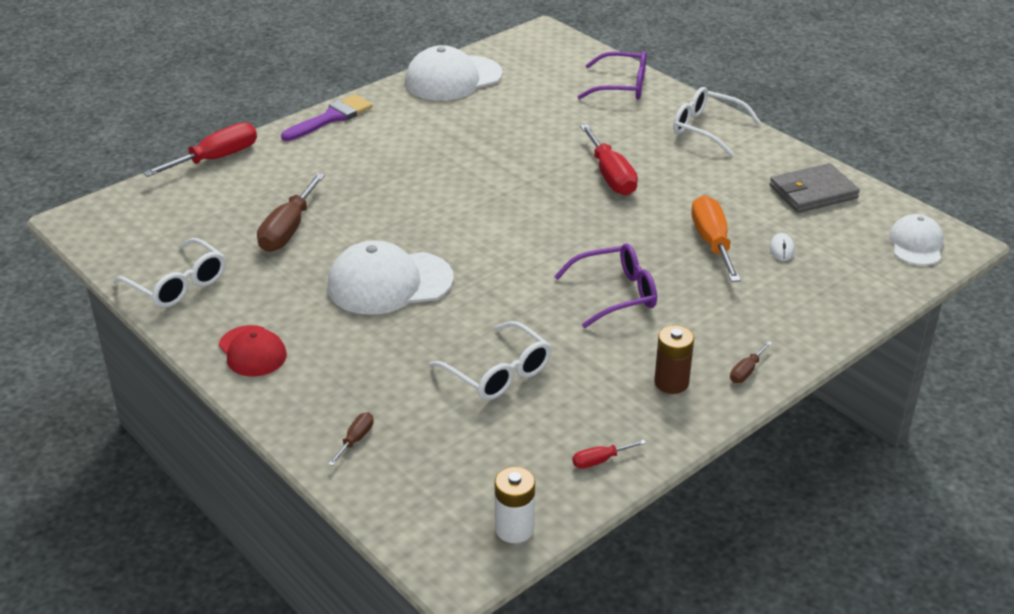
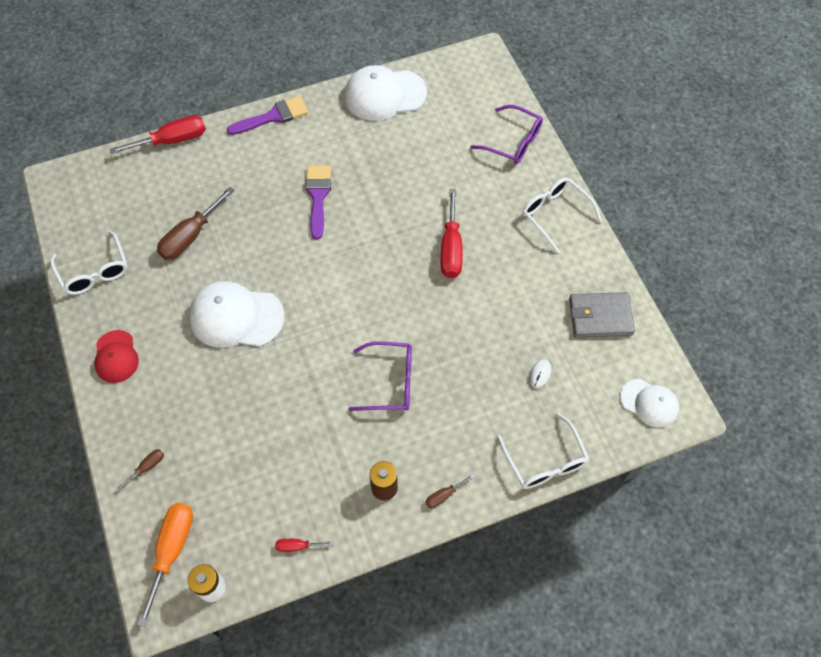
camera: 20 degrees right, 25 degrees up
(427, 167) = (318, 196): none -> purple brush
(498, 373) = (269, 436): white glasses -> white glasses (545, 461)
(712, 242) = (490, 349): orange screwdriver -> orange screwdriver (172, 550)
(916, 244) = (649, 403): white cap -> white cap turned 90 degrees clockwise

